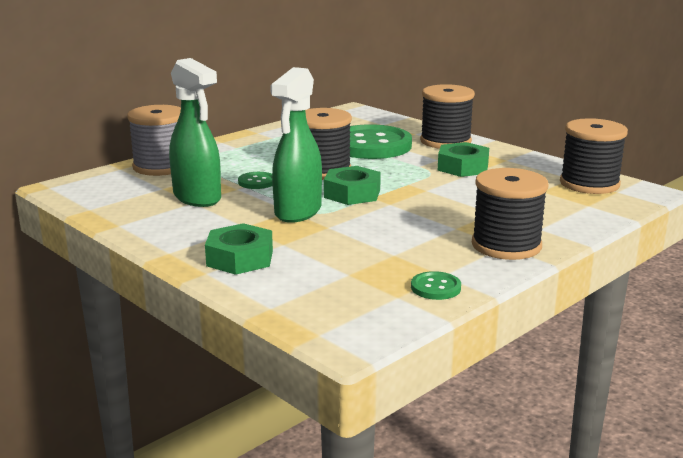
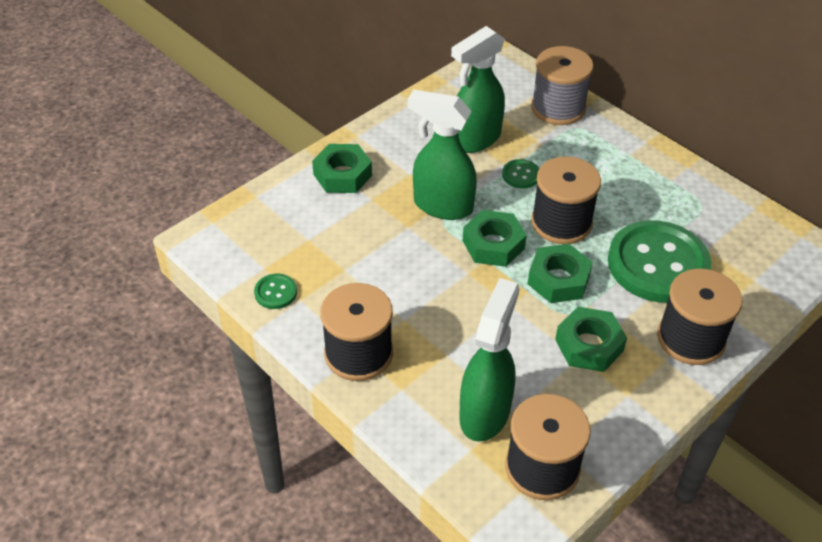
camera: 90 degrees right, 25 degrees up
(393, 173) = (558, 279): none -> green nut
(548, 199) = (485, 412): none -> green spray bottle

